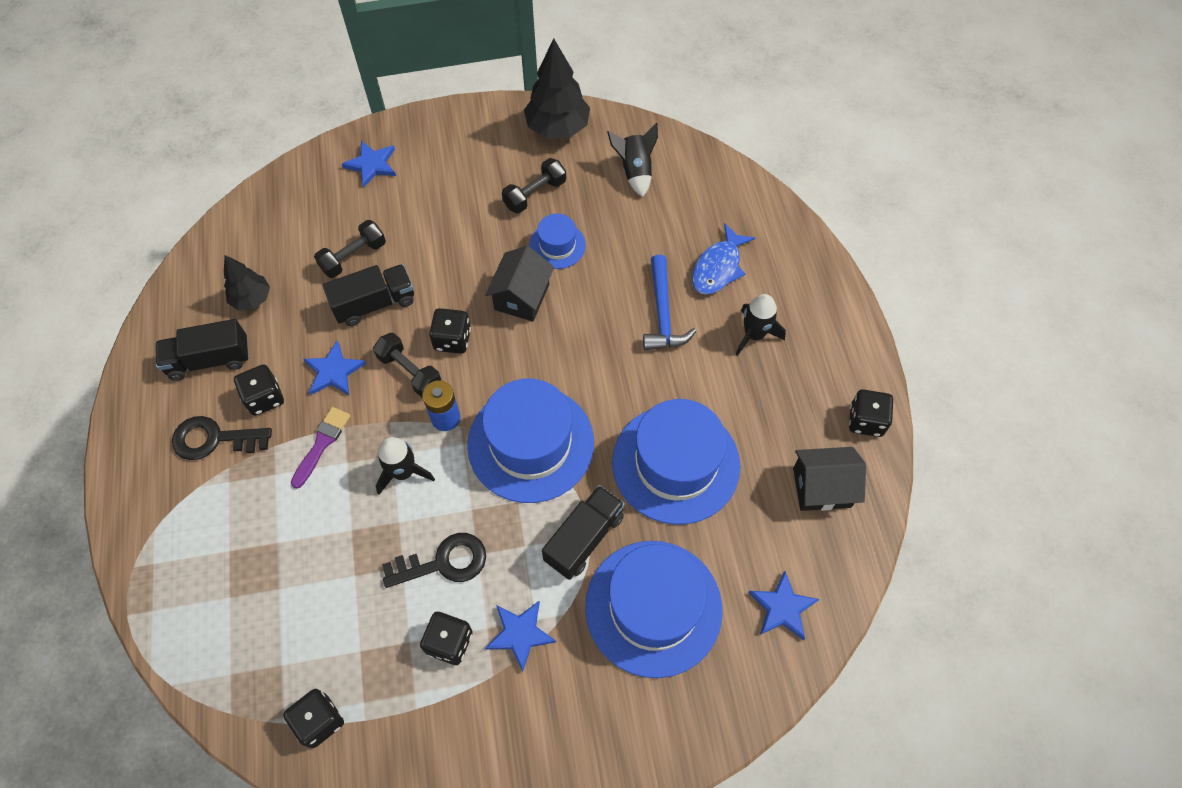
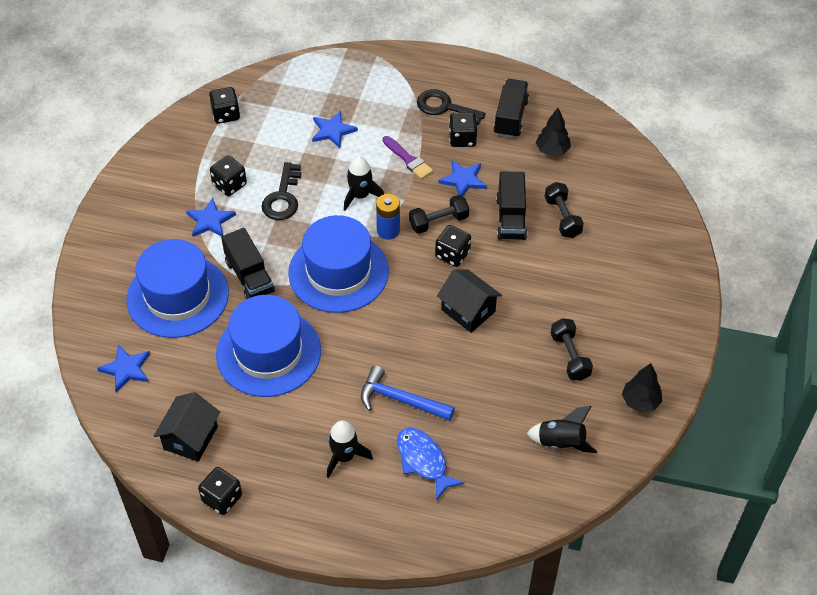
camera: 115 degrees right, 10 degrees down
(214, 439) = (444, 107): black key -> black key turned 90 degrees counterclockwise
(372, 165) = (655, 254): blue star -> blue star (332, 131)
(557, 128) = (640, 402): black tree -> black tree, size x0.61
(557, 245) = (507, 352): blue hat -> none

